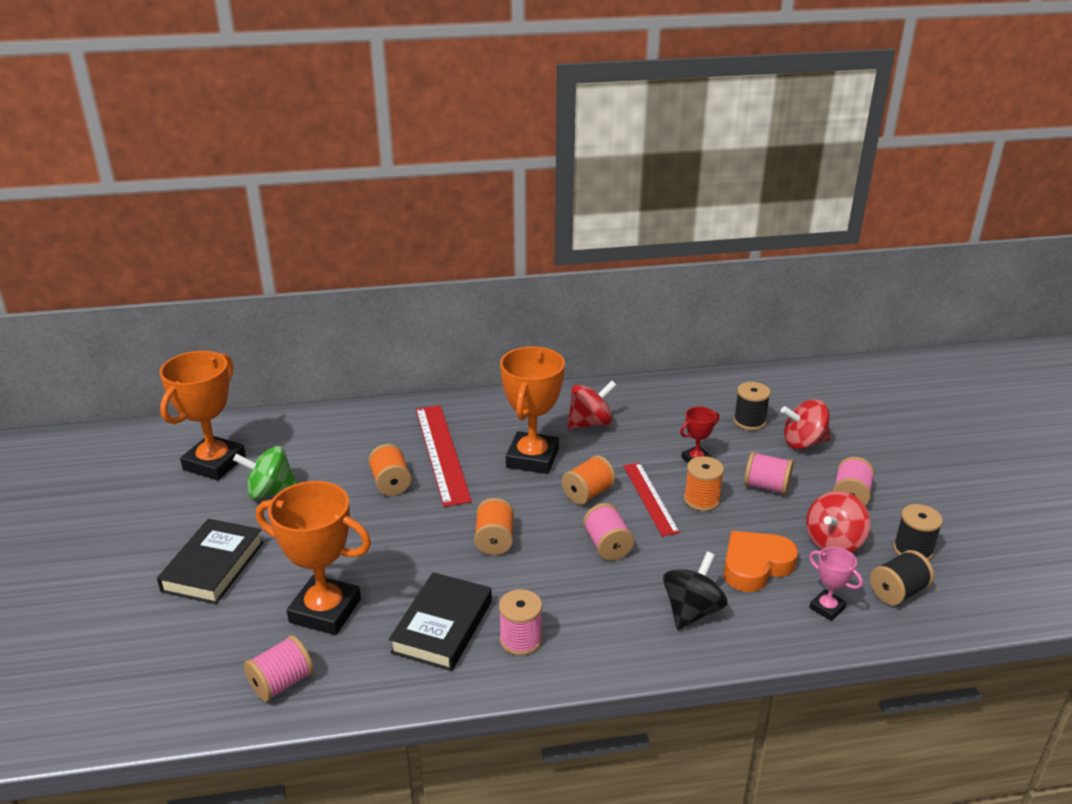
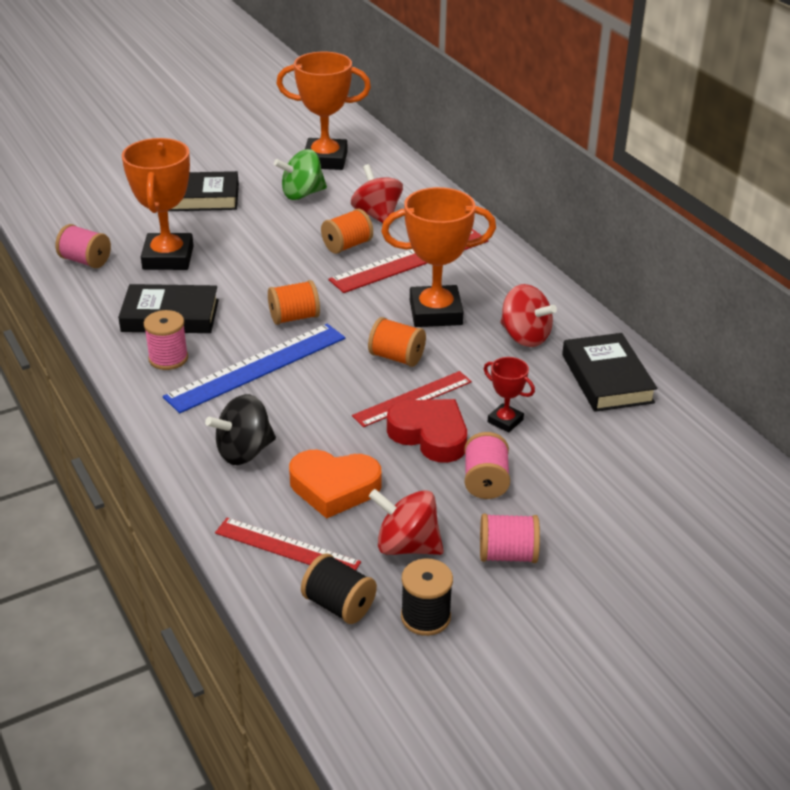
camera: 70 degrees right, 5 degrees up
(270, 492) = (302, 194): green spinning top -> green spinning top turned 90 degrees counterclockwise
(564, 579) = (257, 367): none -> blue ruler
(607, 546) = (319, 384): pink spool -> none
(660, 402) = (606, 378): none -> black book
(692, 611) = (244, 452): black spinning top -> black spinning top turned 135 degrees clockwise
(701, 500) = (430, 435): orange spool -> red heart
(749, 421) = (617, 453): black spool -> none
(755, 566) = (334, 487): orange heart -> orange heart turned 150 degrees clockwise
(803, 442) = (601, 504): red spinning top -> red spinning top (377, 215)
(827, 608) = (287, 548): pink trophy -> red ruler

